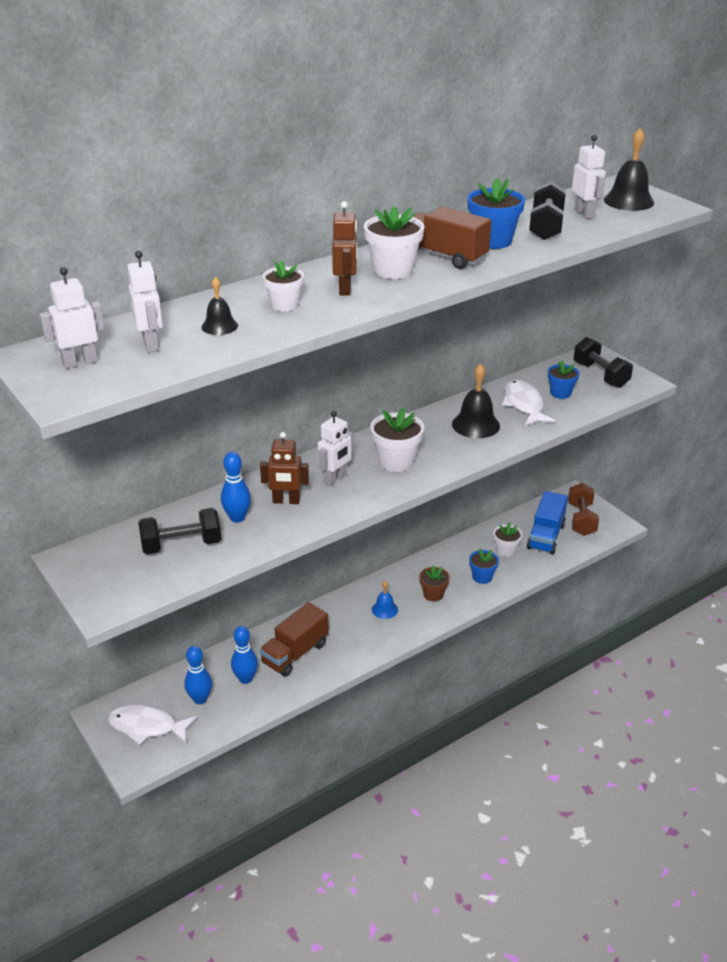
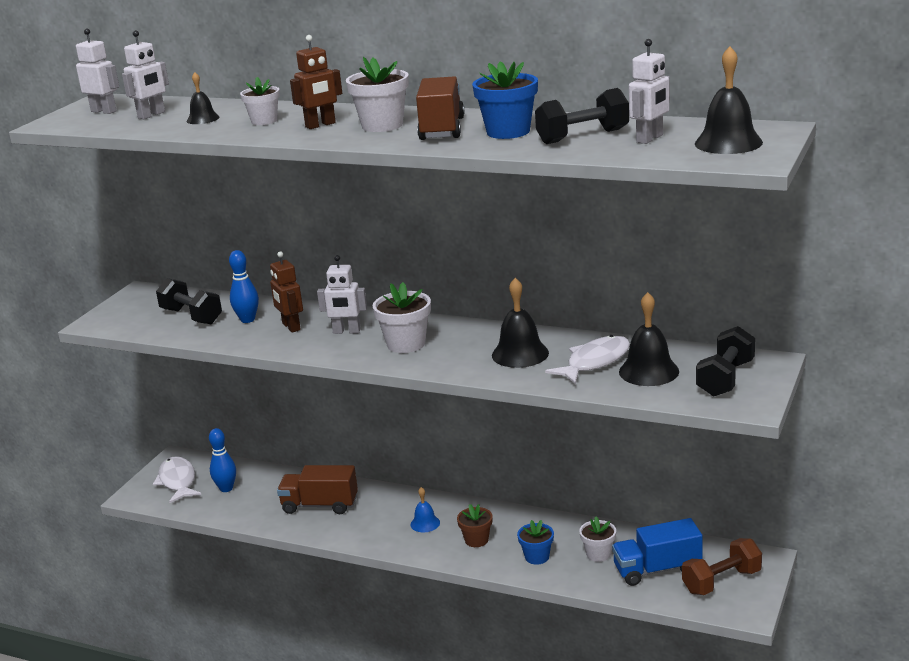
camera: 60 degrees right, 10 degrees down
(245, 679) = (267, 497): blue bowling pin -> none
(560, 393) = (649, 371): blue flower pot -> black bell

